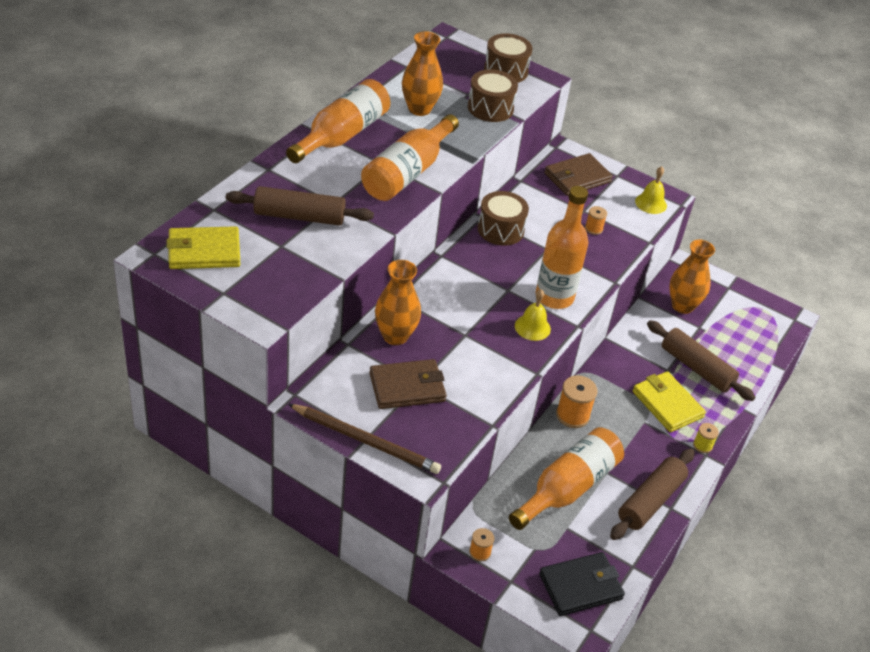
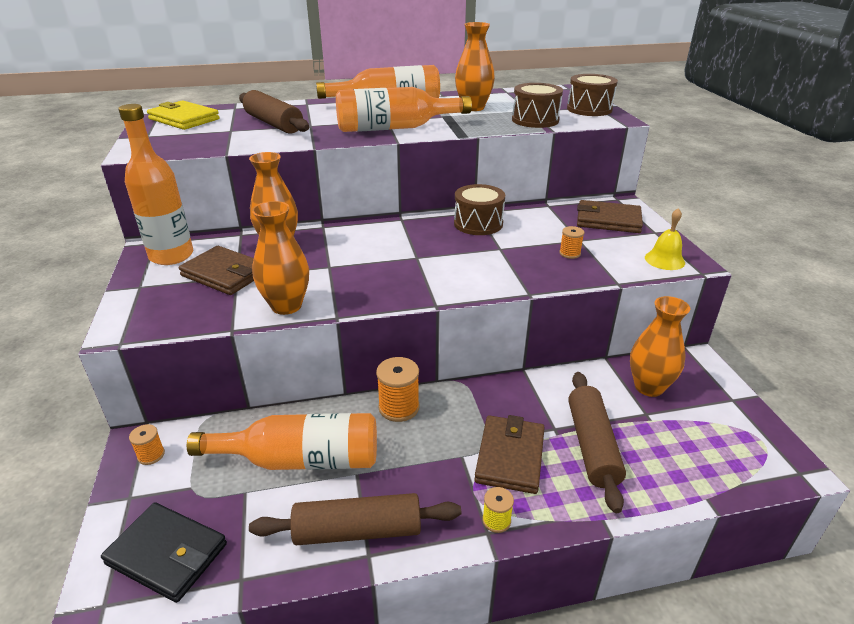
camera: 50 degrees right, 10 degrees down
(366, 441) = (133, 288): brown pencil -> none
(494, 385) = (286, 306): none -> orange vase
(532, 327) = (392, 287): yellow bell -> none
(554, 297) = (449, 278): orange bottle -> orange bottle (171, 256)
(667, 404) = (510, 456): yellow wallet -> brown wallet

